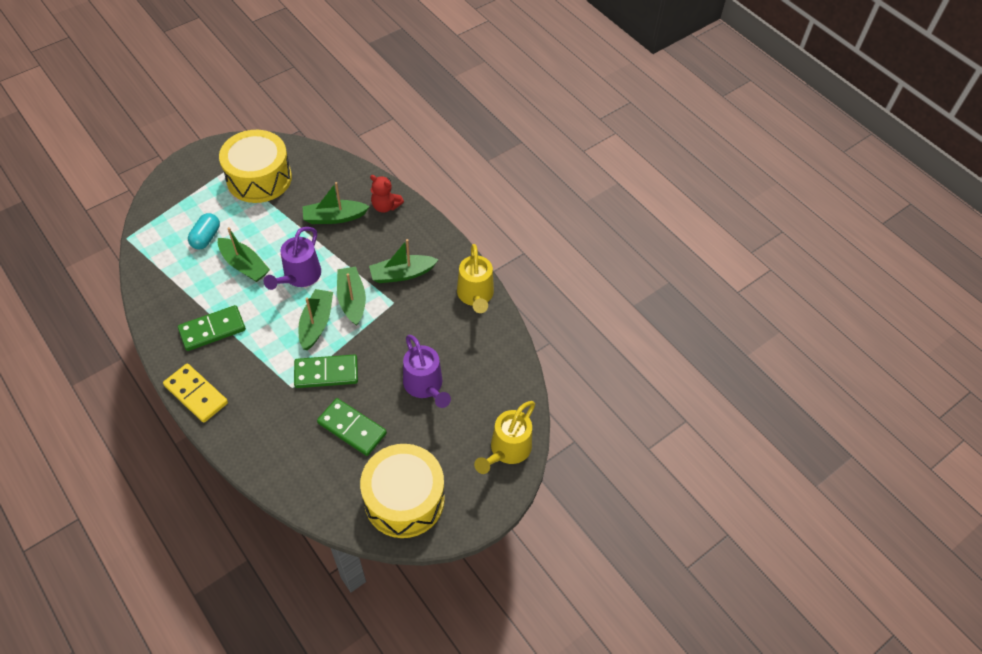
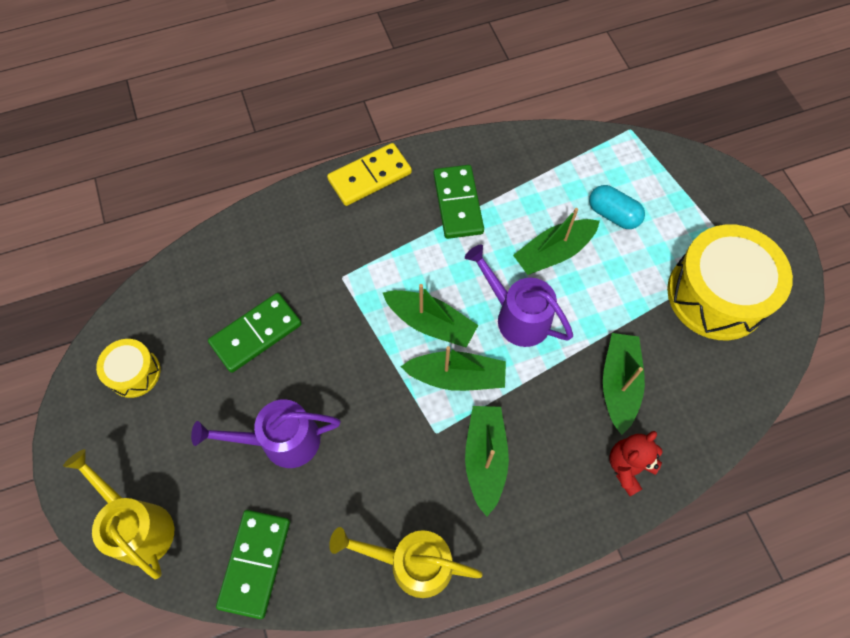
camera: 110 degrees right, 10 degrees up
(326, 373) = (348, 320): green domino -> green domino (255, 563)
(404, 499) = (134, 373): yellow drum -> yellow drum, size x0.50

